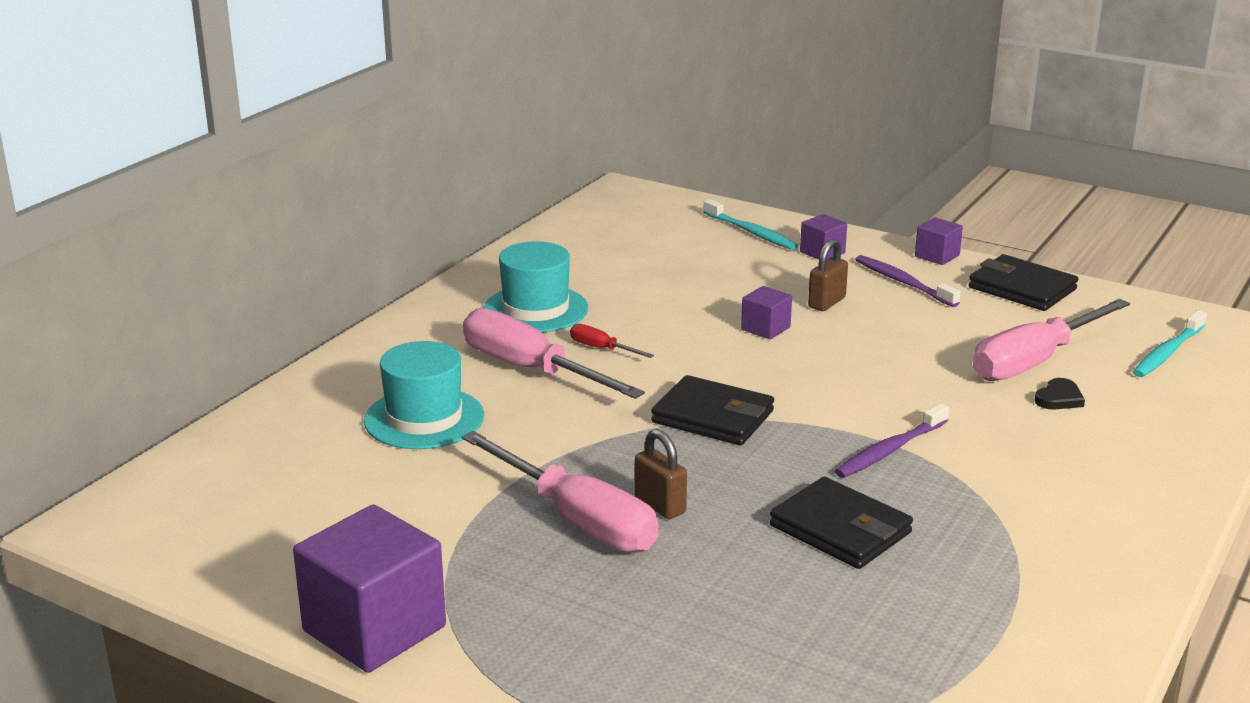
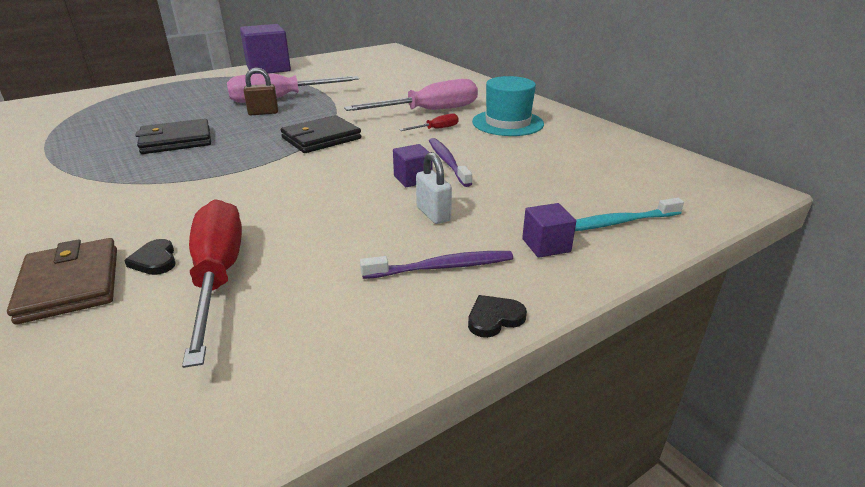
camera: 115 degrees right, 5 degrees up
(424, 418) = (404, 88): turquoise hat -> none
(826, 303) = (433, 214): brown padlock -> white padlock
(890, 450) = (212, 173): purple toothbrush -> purple toothbrush (448, 162)
(937, 256) = (494, 318): purple cube -> black heart
(1022, 288) = (358, 347): black wallet -> none
(1034, 361) = (218, 276): pink screwdriver -> red screwdriver
(1134, 418) = (70, 284): none -> brown wallet
(1168, 352) = (101, 384): turquoise toothbrush -> none

